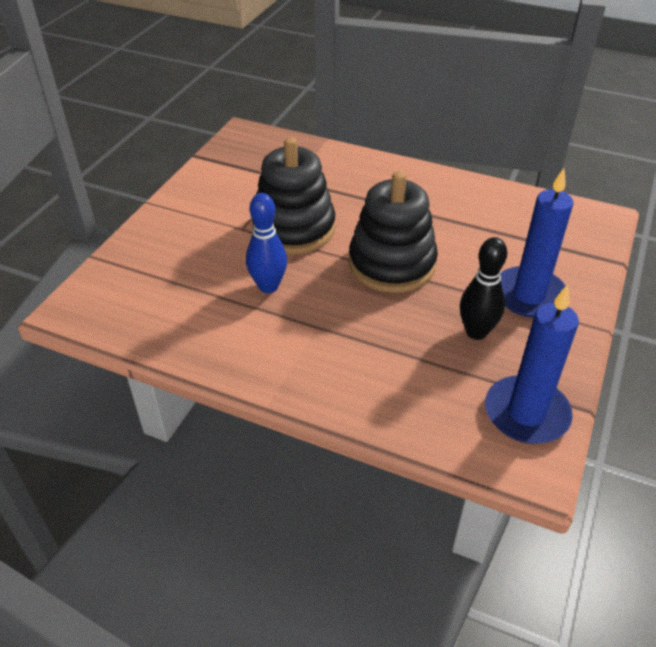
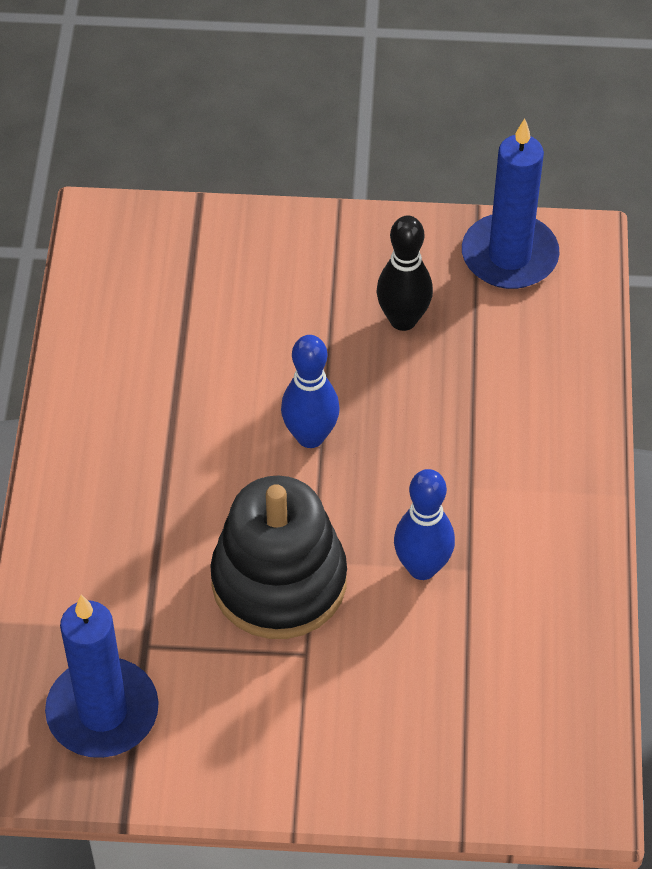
camera: 110 degrees left, 10 degrees up
(392, 264) = (310, 436): black stacking toy -> blue bowling pin
(529, 295) = (310, 278): blue candle -> blue candle (102, 712)

